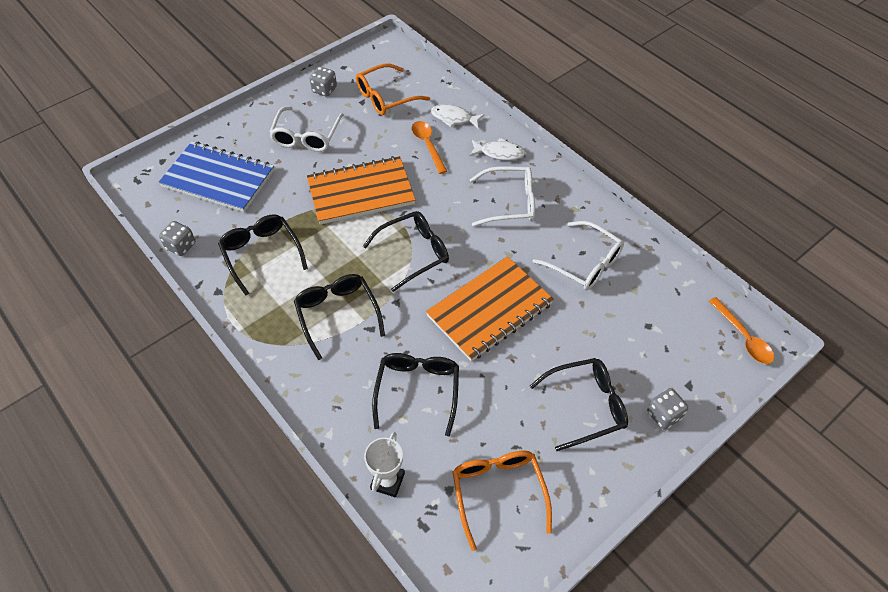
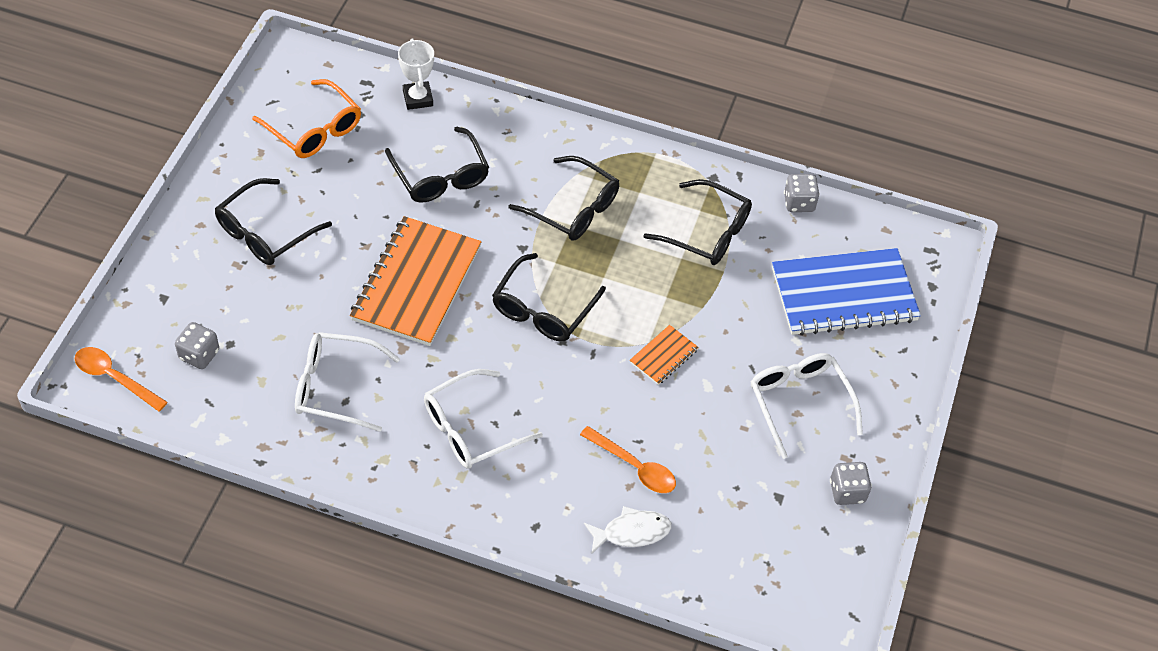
camera: 145 degrees right, 0 degrees up
(361, 192) = (663, 356): orange notebook -> orange notebook, size x0.45
(386, 97) = (753, 523): orange glasses -> none
(499, 153) = (530, 501): white fish -> none
(663, 415) = (182, 257): grey dice -> grey dice (199, 355)

